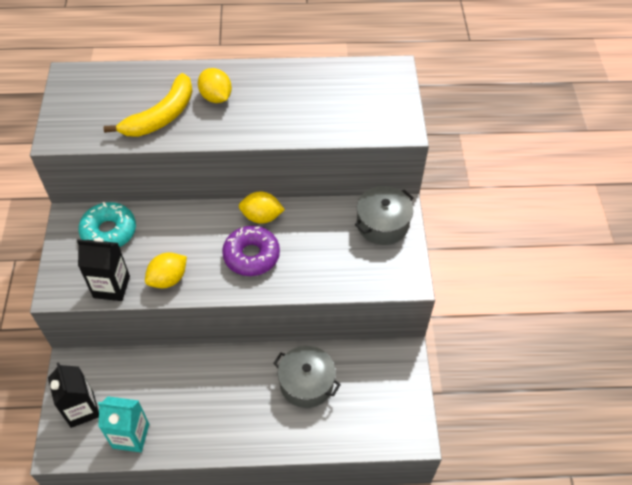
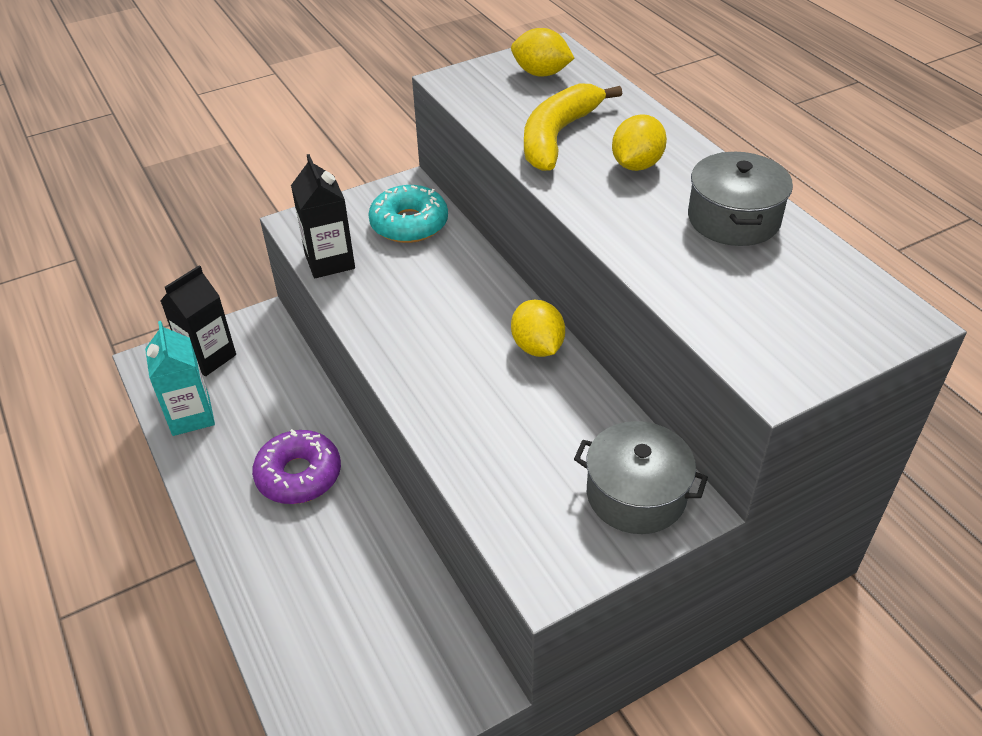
camera: 65 degrees right, 10 degrees down
(161, 116) = (557, 136): yellow banana -> yellow banana turned 105 degrees clockwise
(168, 279) = (371, 303): yellow lemon -> yellow lemon (541, 73)
(251, 255) = (462, 365): purple donut -> purple donut (299, 475)
(306, 383) = (354, 568): grey pot -> grey pot (733, 219)

